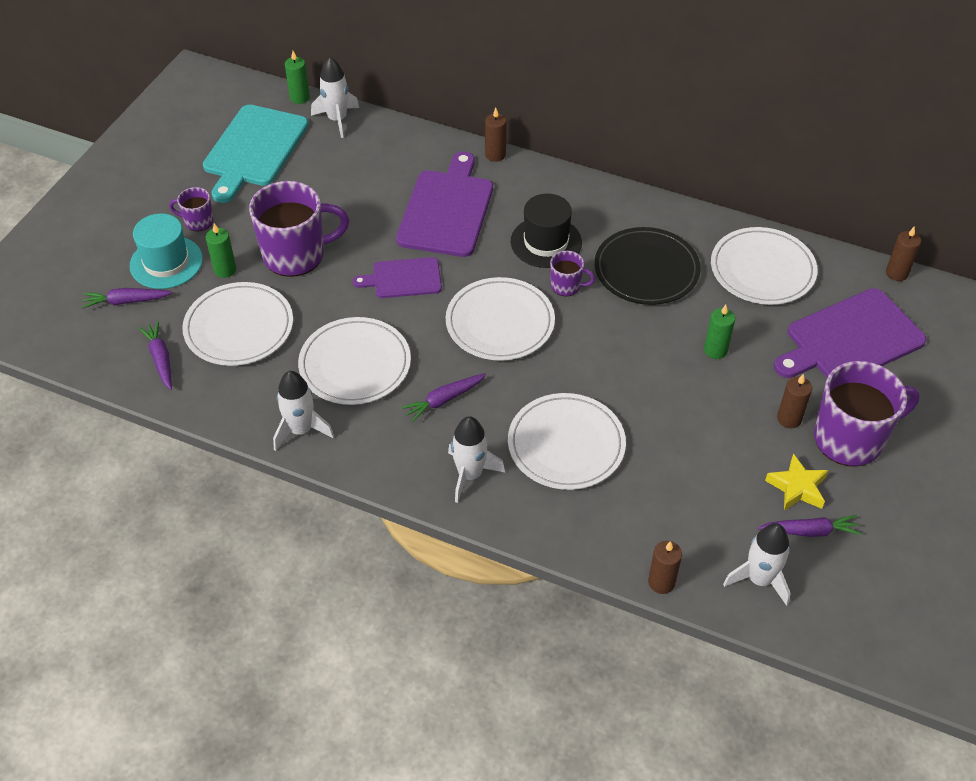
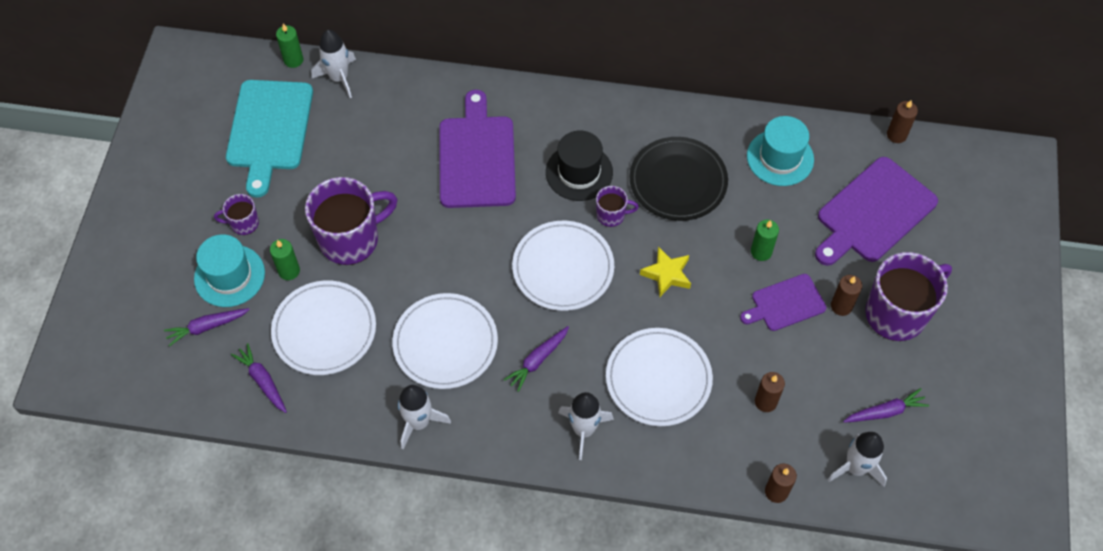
camera: 15 degrees left, 10 degrees up
(403, 278) = (460, 241): purple cutting board -> purple cutting board (785, 303)
(495, 155) = (503, 86): brown candle -> brown candle (765, 402)
(762, 269) = (780, 158): white plate -> turquoise hat
(797, 487) = (864, 372): yellow star -> yellow star (667, 274)

